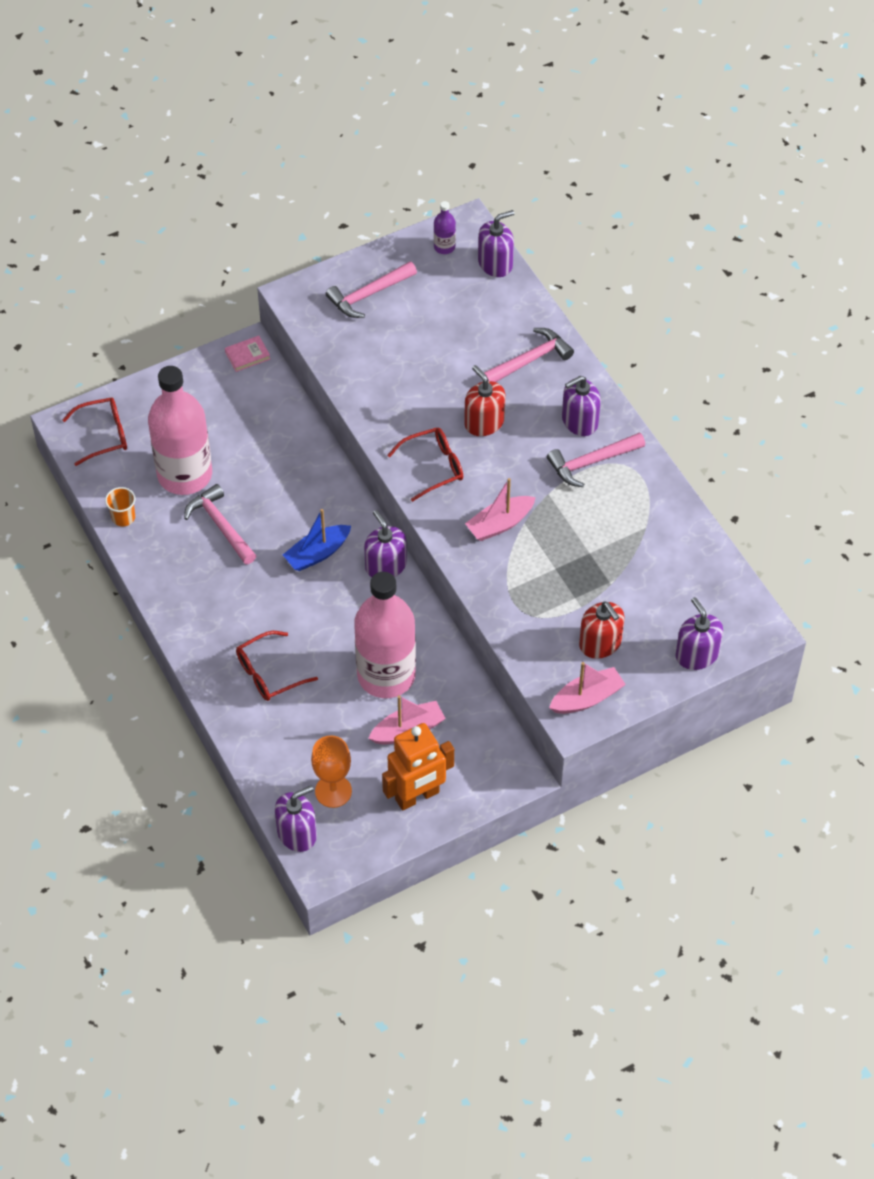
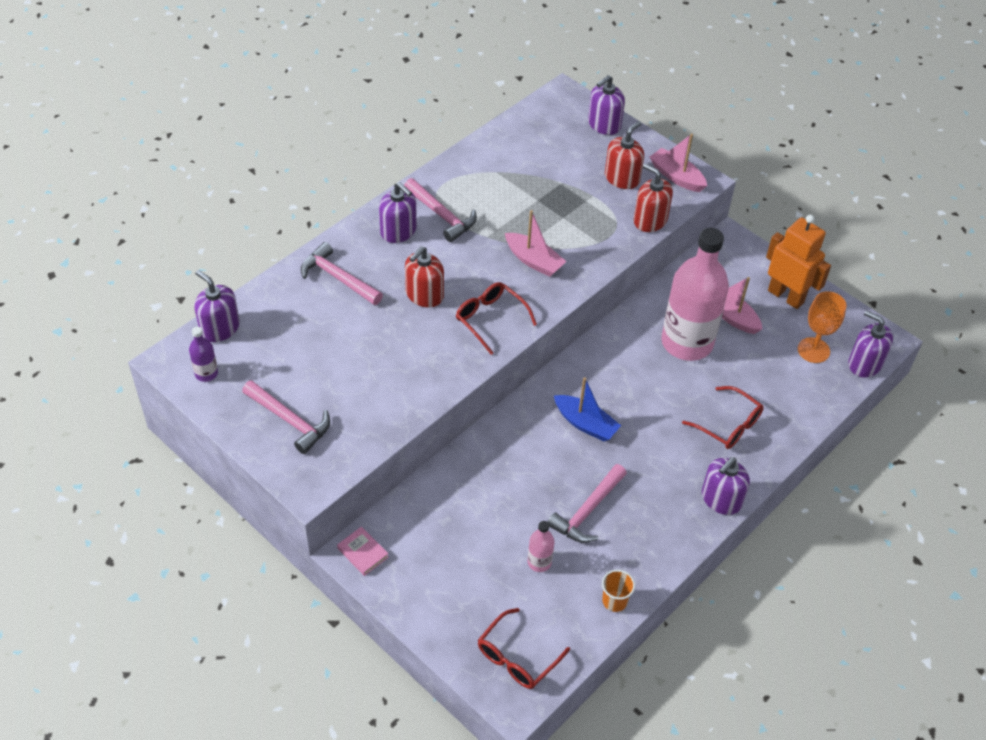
camera: 110 degrees left, 5 degrees down
(104, 435) = (517, 657): red glasses -> red glasses turned 105 degrees counterclockwise
(185, 475) = (539, 562): pink bottle -> pink bottle, size x0.41
(385, 566) = (576, 370): purple soap dispenser -> purple soap dispenser (721, 499)
(525, 648) = (650, 220): none -> red soap dispenser

